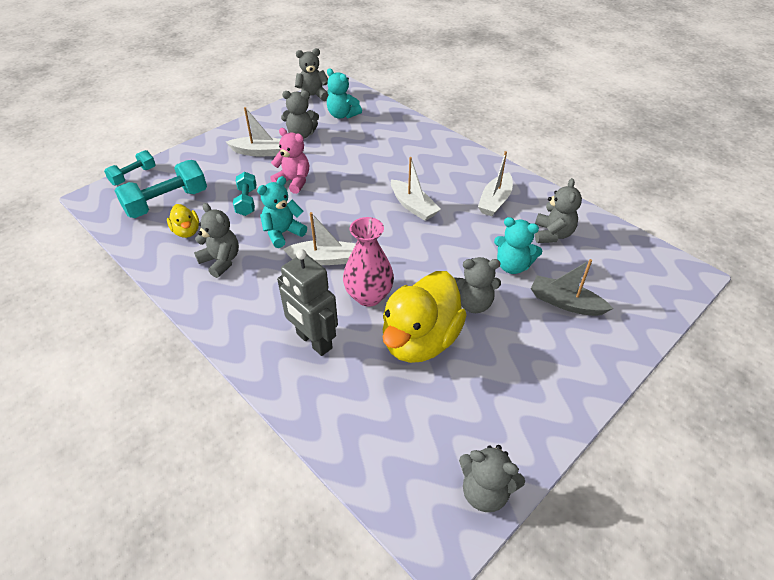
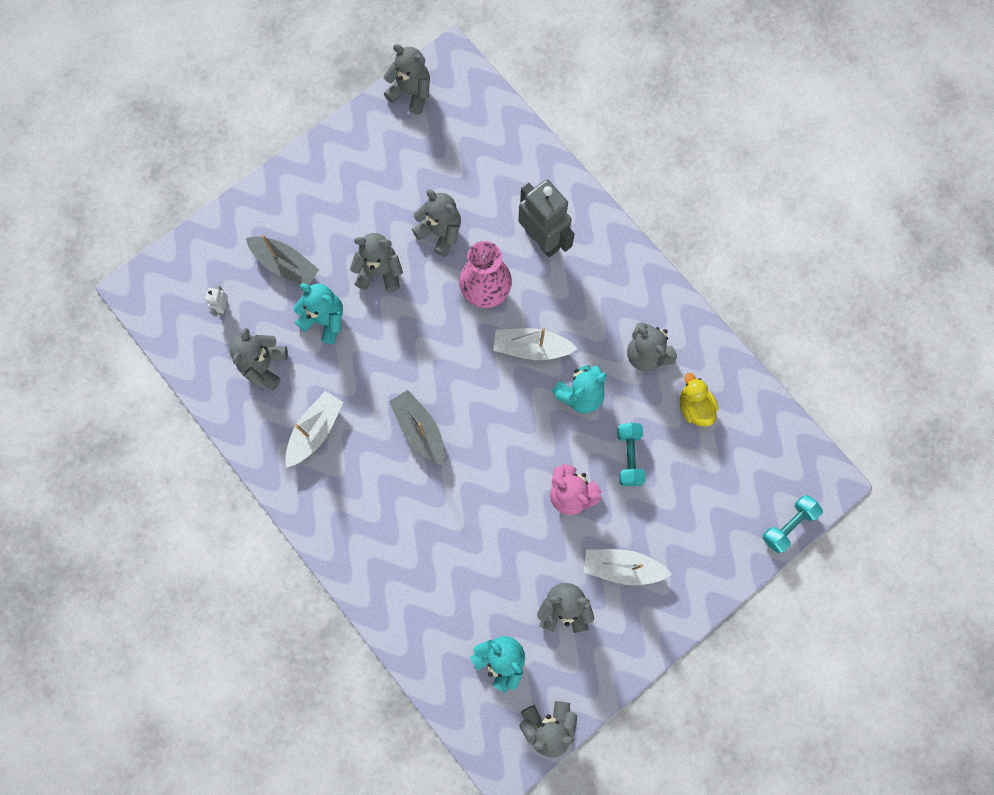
camera: 175 degrees left, 30 degrees up
(167, 202) = (730, 463): turquoise dumbbell -> none
(413, 206) = (419, 429): white boat -> grey boat
(420, 340) = (440, 232): yellow duck -> grey teddy bear
(607, 268) = (223, 307): none -> white robot

